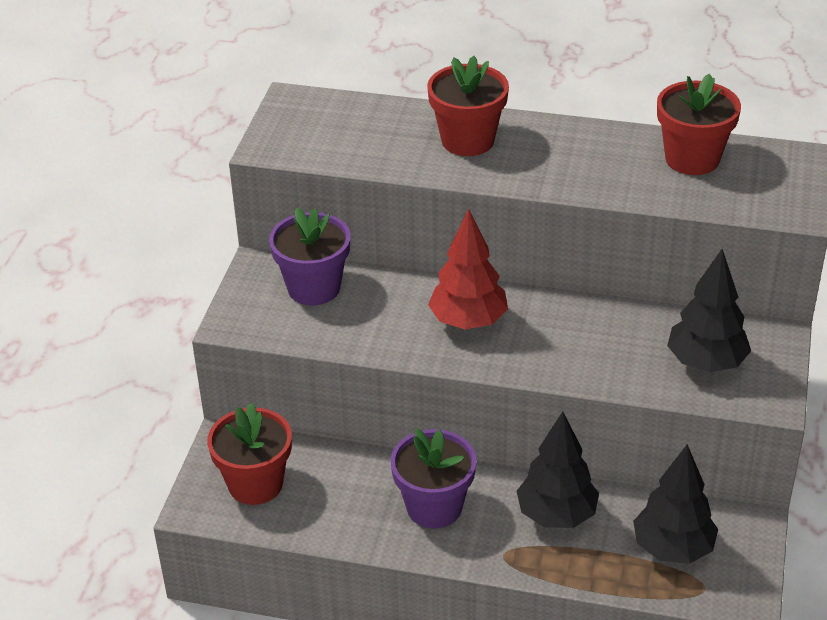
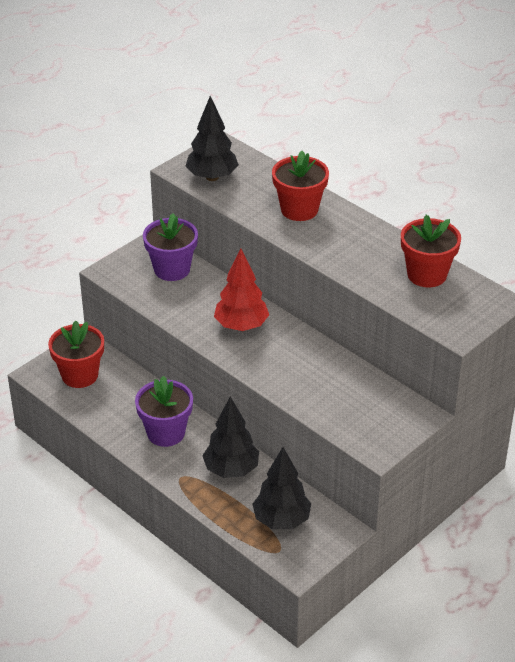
camera: 30 degrees right, 0 degrees up
(706, 363) = (360, 411): black tree -> black tree (212, 177)

